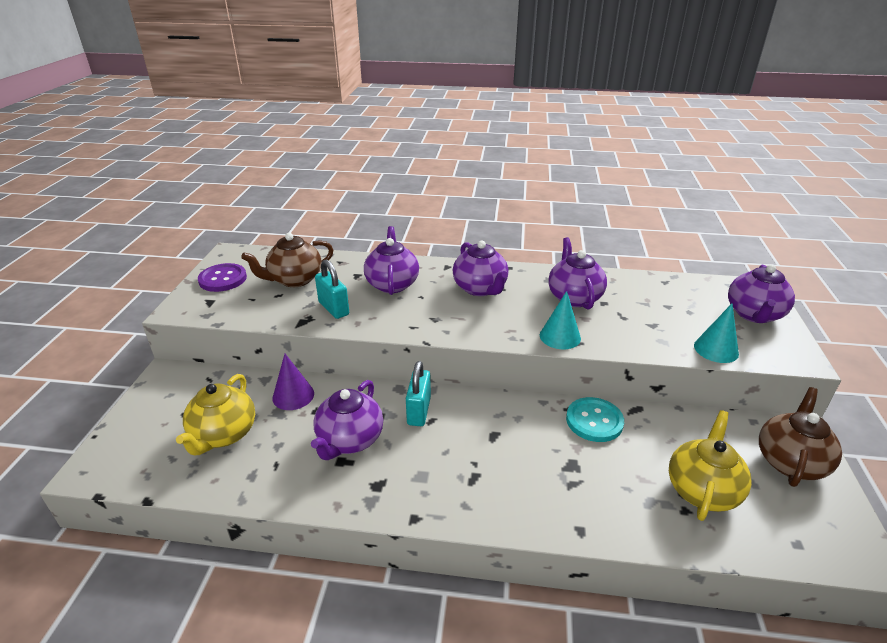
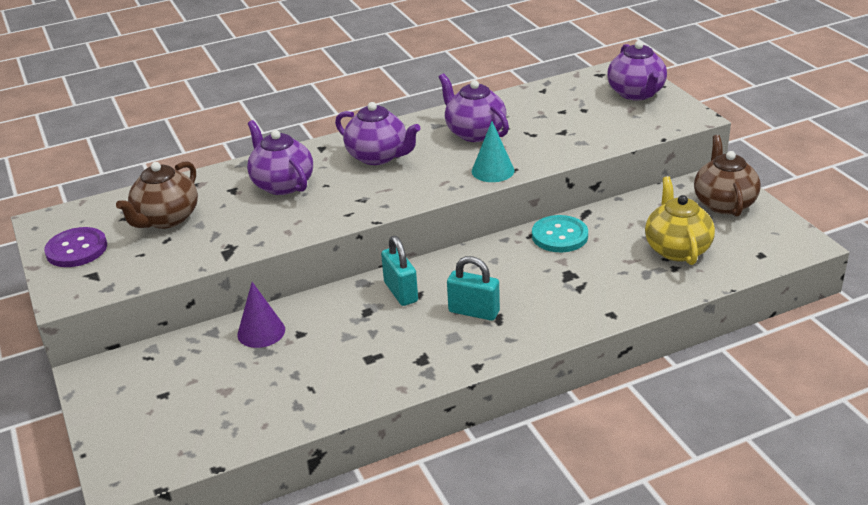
camera: 30 degrees left, 0 degrees up
(223, 435) = (228, 391): yellow teapot -> none
(333, 308) = (246, 229): turquoise padlock -> turquoise padlock (474, 312)
(349, 440) = (360, 341): purple teapot -> none
(716, 349) = (627, 133): turquoise cone -> none

